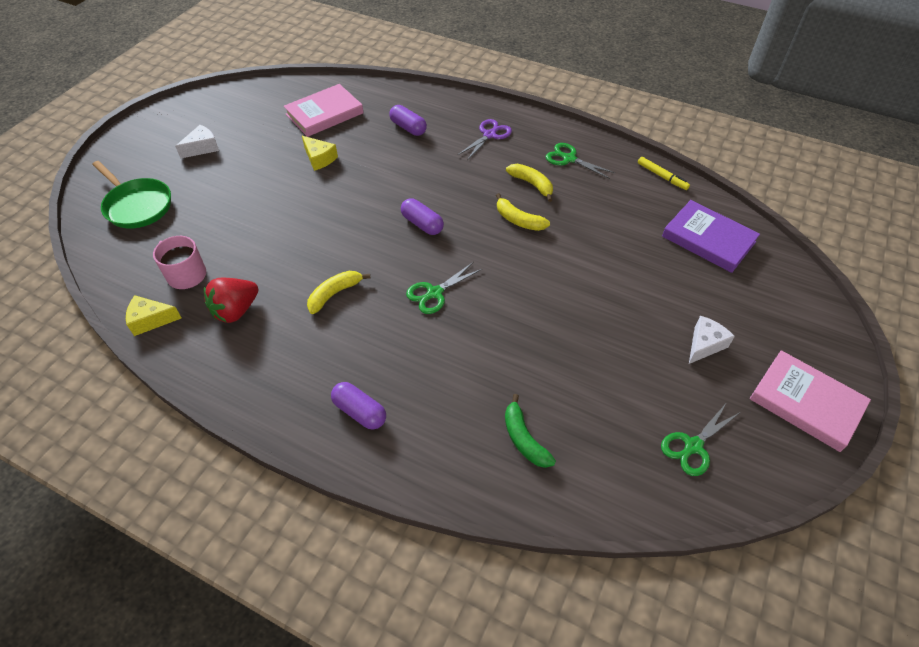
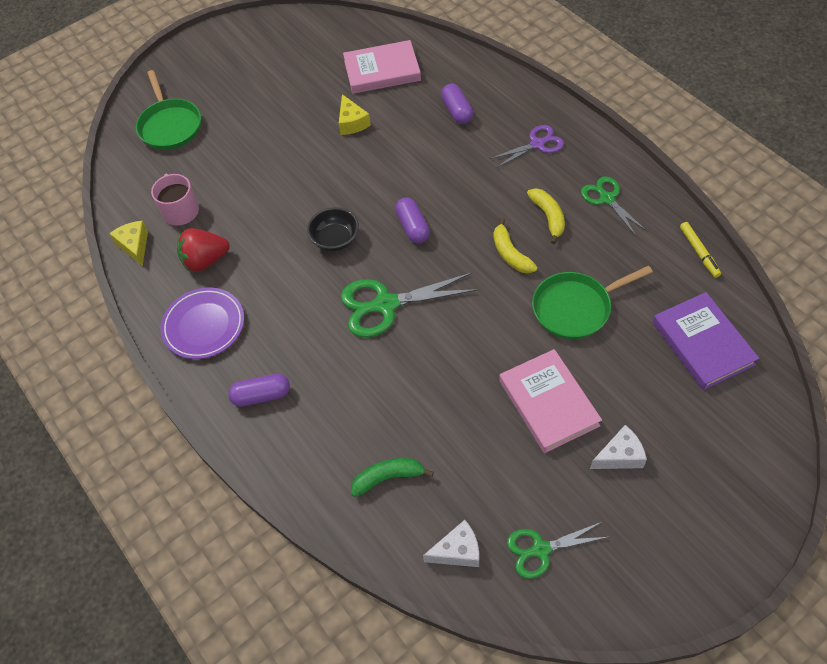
camera: 30 degrees right, 5 degrees up
(151, 320) = (134, 246): yellow cheese -> yellow cheese turned 45 degrees clockwise
(202, 148) = (251, 78): white cheese -> white cheese (457, 551)
(265, 369) = (204, 326): none -> purple plate
(334, 294) = (295, 274): yellow banana -> none
(357, 254) = (335, 240): none -> black bowl
(360, 412) = (261, 396): purple capsule -> purple capsule turned 75 degrees counterclockwise
(434, 293) = (385, 305): green scissors -> green scissors, size x1.61
(524, 439) = (388, 478): green banana -> green banana turned 75 degrees clockwise
(596, 244) = (575, 308): none -> green pan
(806, 403) = (686, 556): pink book -> pink book (548, 403)

